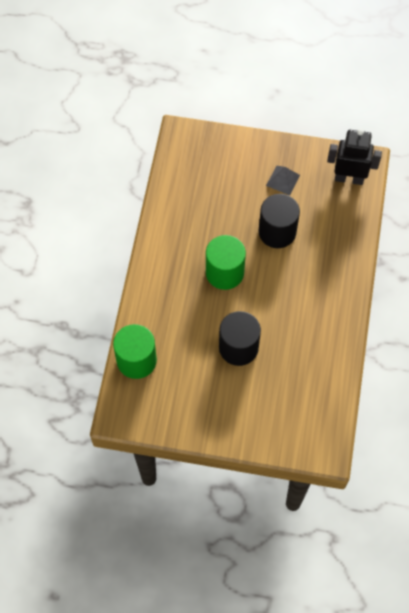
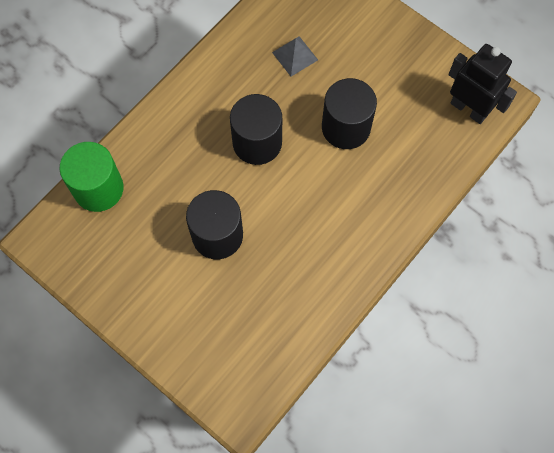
camera: 30 degrees right, 5 degrees up
(224, 272) = (257, 142): green cylinder -> black cylinder
(283, 180) = (390, 72): grey pyramid -> grey pyramid (295, 56)

